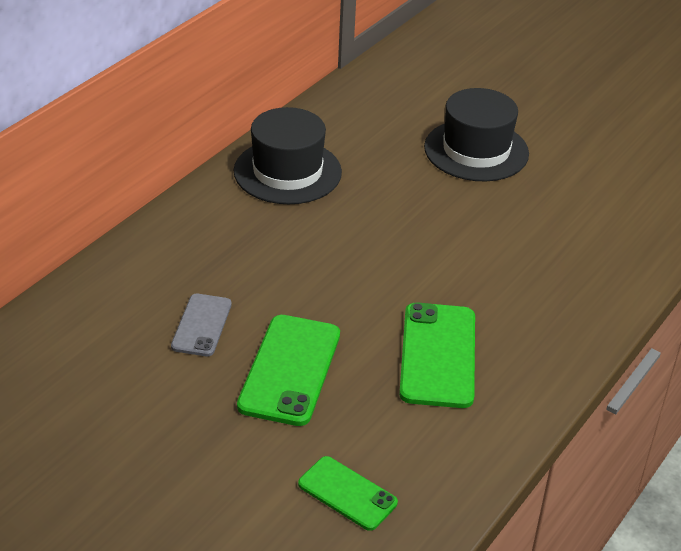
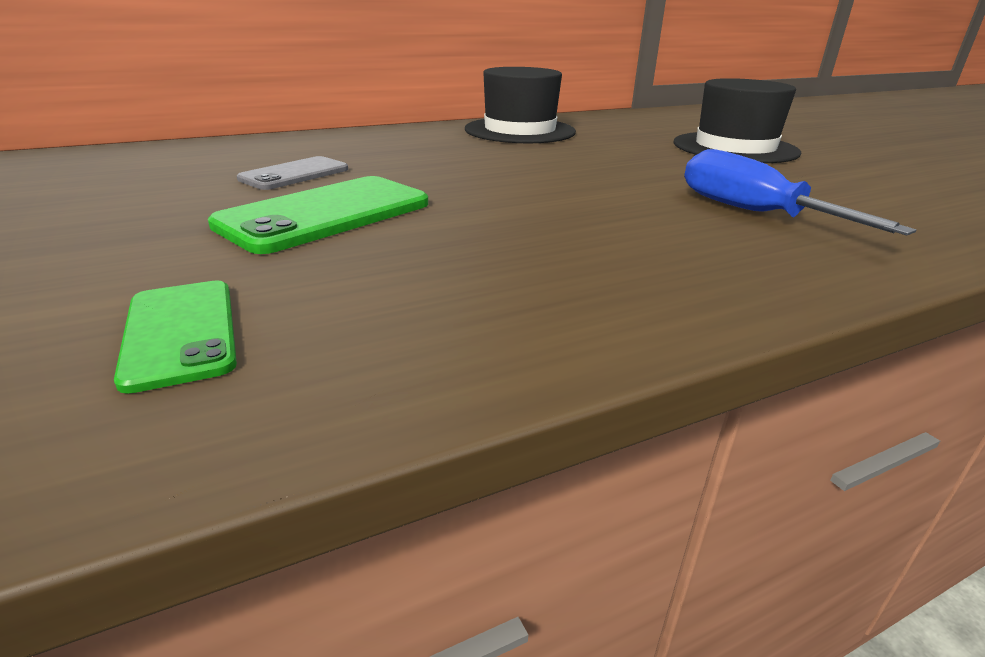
camera: 30 degrees right, 10 degrees down
(438, 355) = (532, 245): green phone -> none
(533, 265) = (752, 212): none -> blue screwdriver

